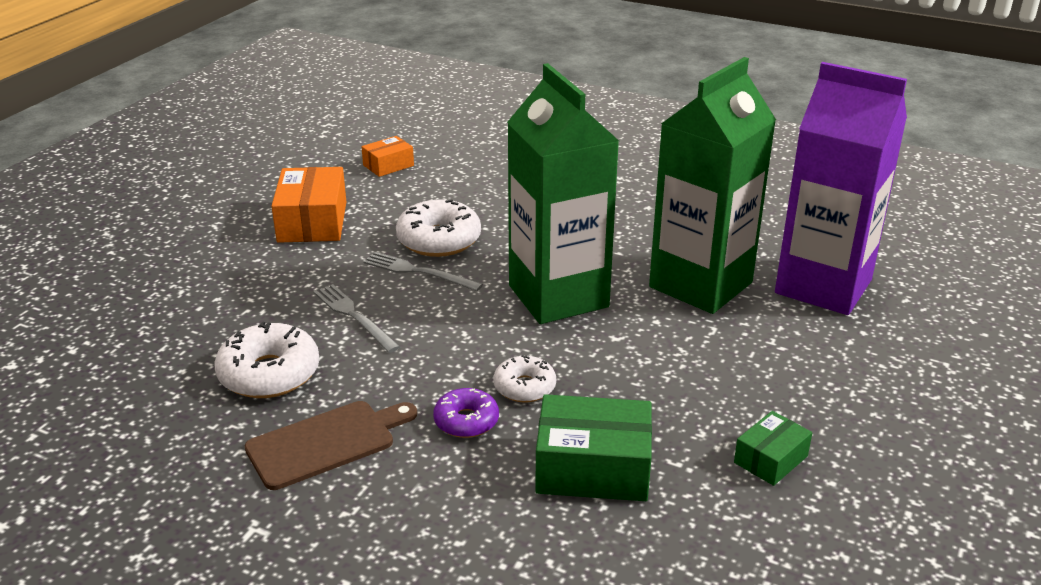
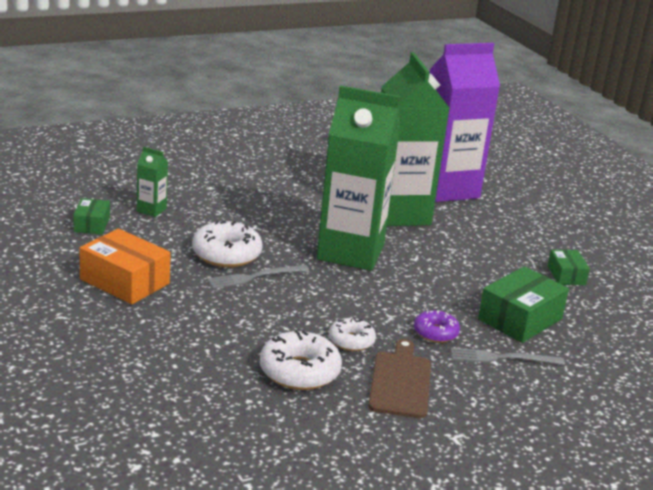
camera: 55 degrees left, 5 degrees down
(354, 316) = (274, 318): grey fork -> grey fork (502, 358)
(388, 165) = (91, 224): orange box -> green box
(460, 174) = (151, 210): none -> green carton
(524, 387) = (426, 303): white donut -> white donut (351, 341)

